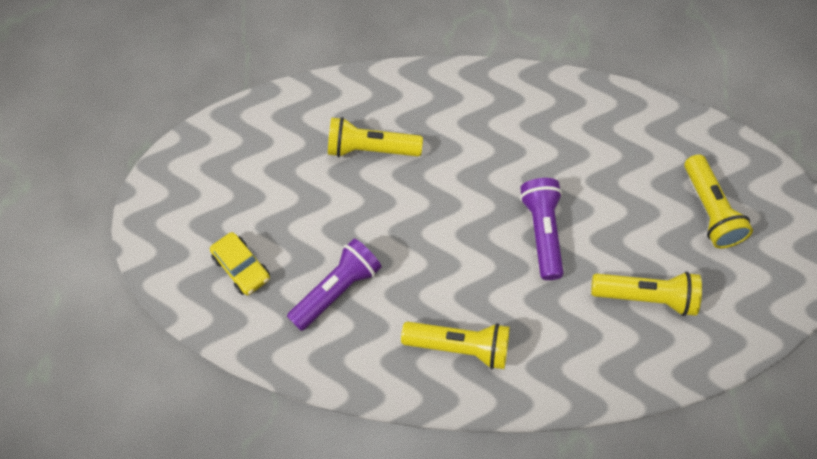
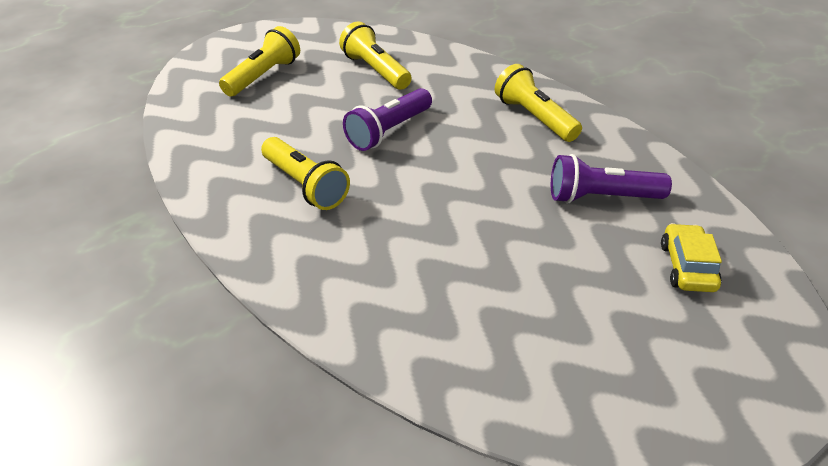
camera: 135 degrees left, 20 degrees down
(370, 149) = (451, 276): yellow flashlight -> yellow flashlight (305, 185)

